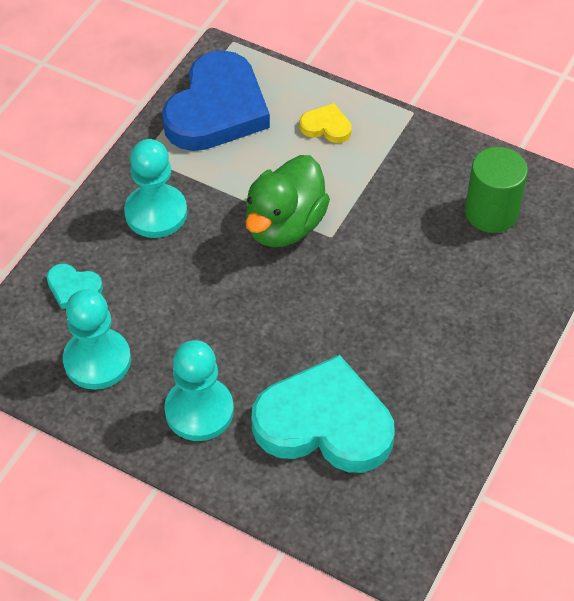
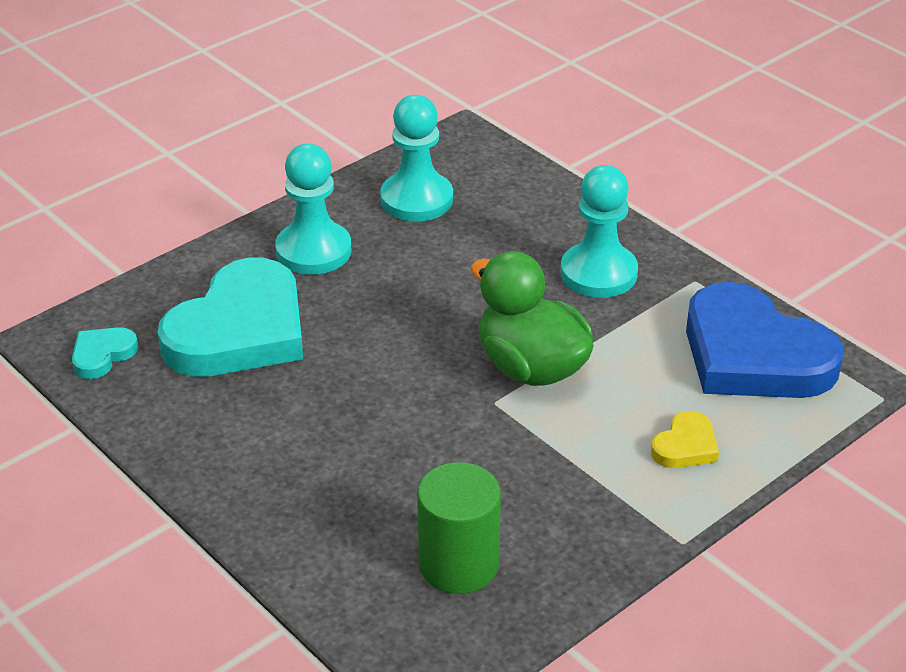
camera: 110 degrees right, 15 degrees down
(73, 288) = (519, 200): turquoise heart -> turquoise heart (102, 355)

